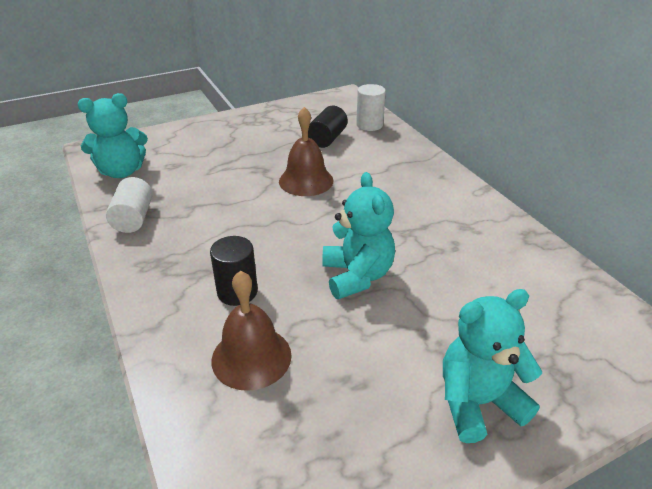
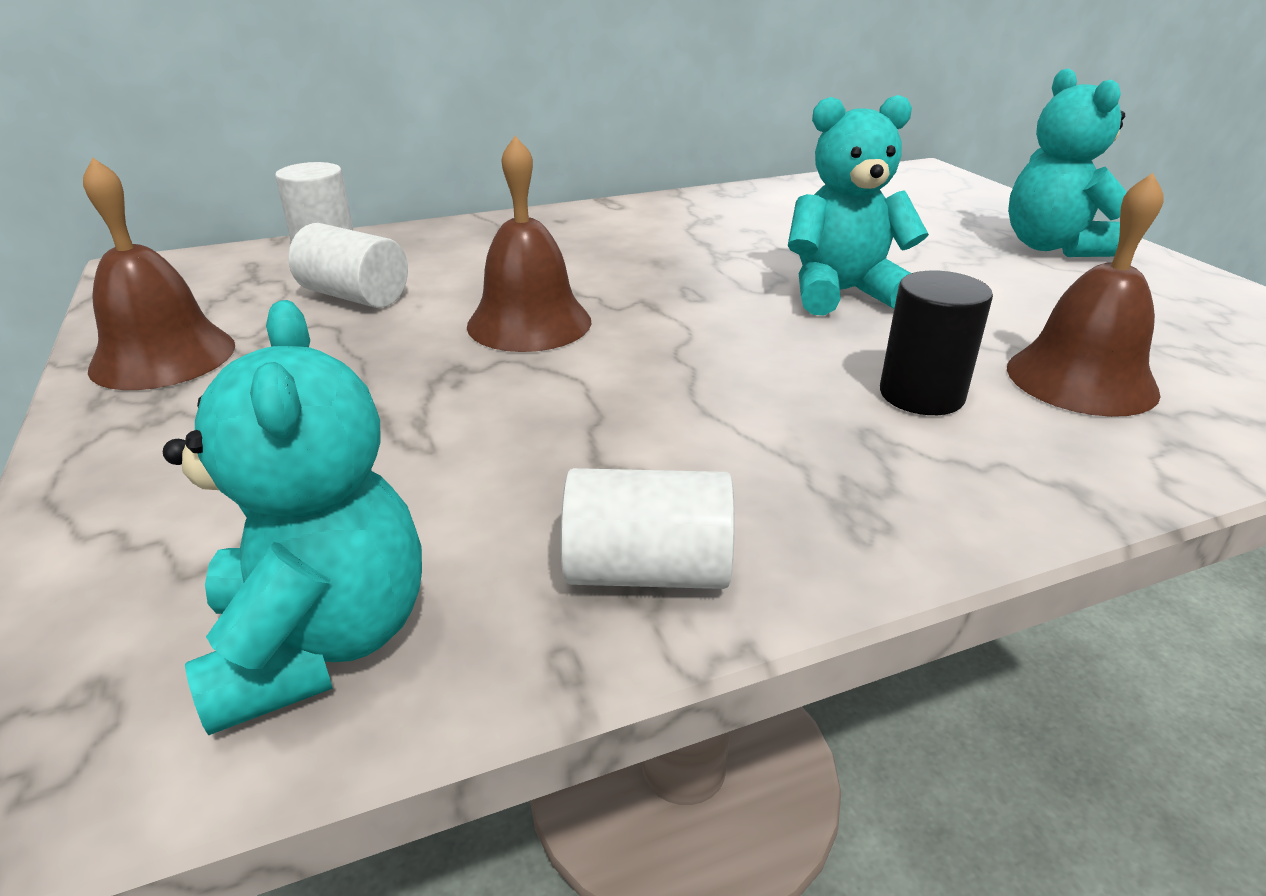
camera: 85 degrees left, 5 degrees down
(272, 116) = (163, 356): none -> brown bell
(327, 139) = (355, 296): black cylinder -> white cylinder

